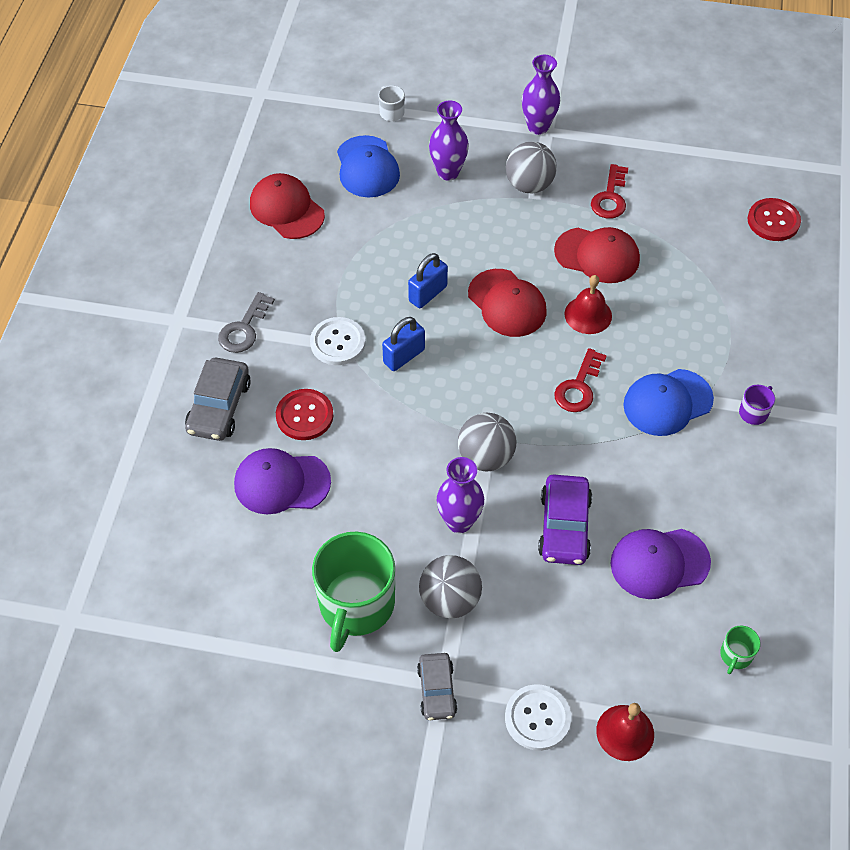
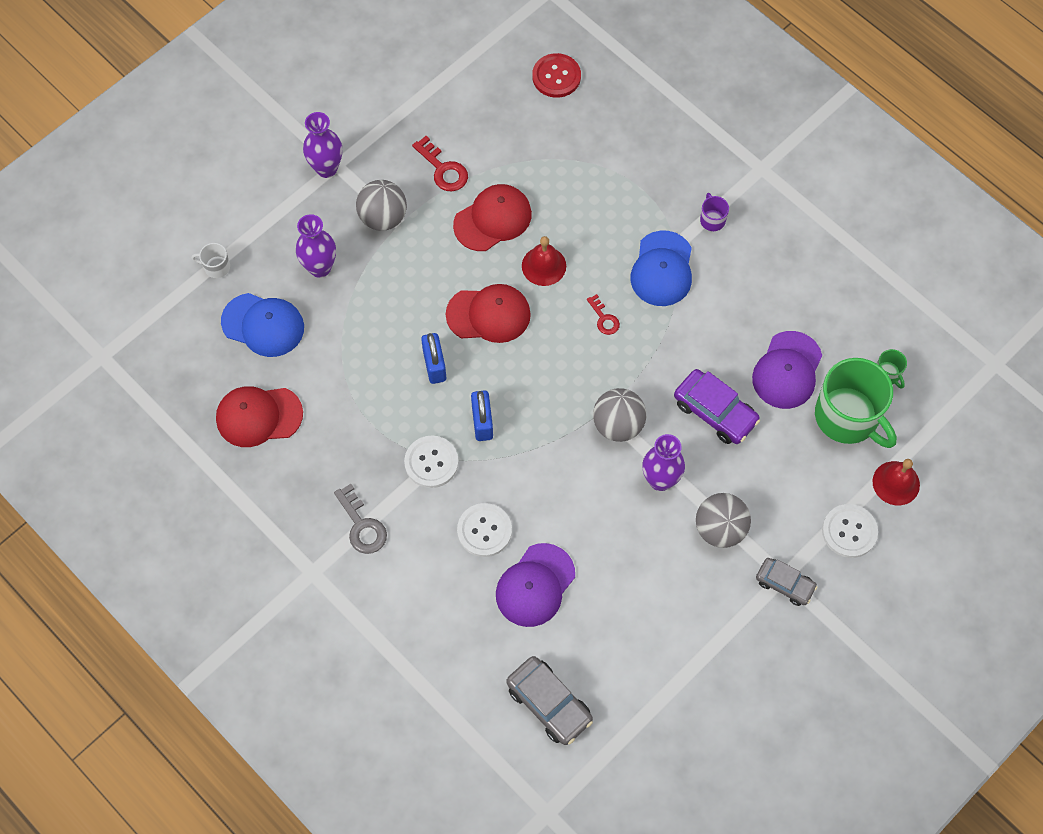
camera: 55 degrees left, 10 degrees up
(219, 407) = (427, 590): grey car -> grey car (549, 703)
(304, 416) = (484, 531): red button -> white button
(356, 605) = (679, 596): green mug -> green mug (848, 417)
(578, 387) = (604, 318): red key -> red key, size x0.64

